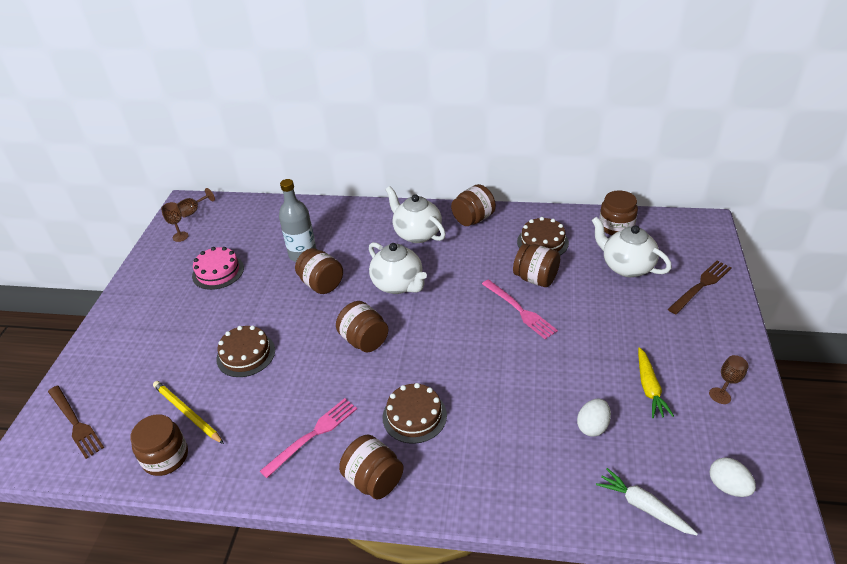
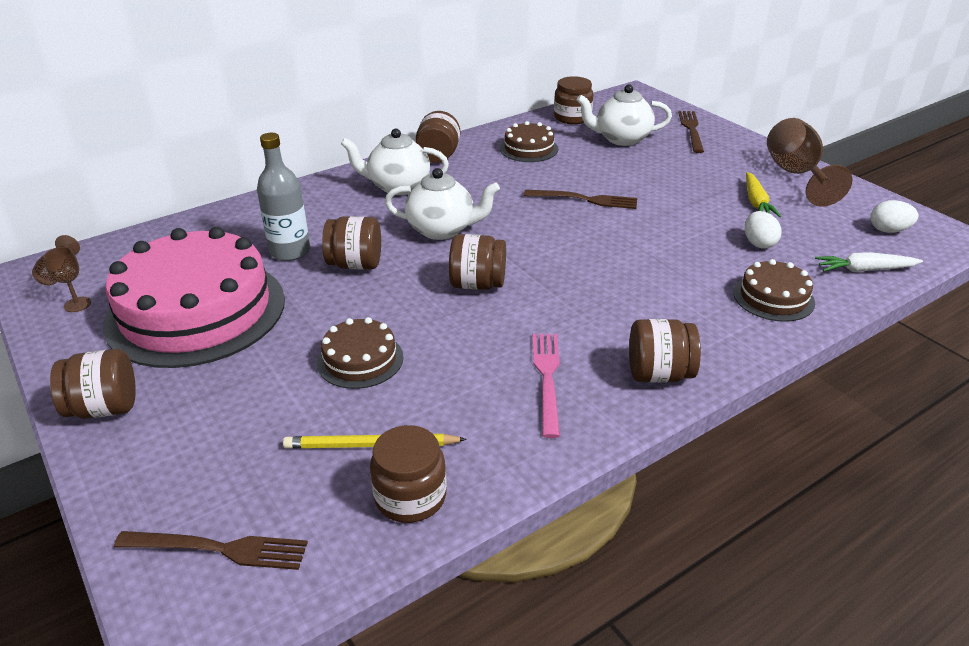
camera: 45 degrees left, 5 degrees down
(218, 272) = (196, 311): pink cake -> pink cake, size x2.20
(414, 416) = (617, 311): brown cake -> brown cake (773, 297)
(519, 310) = (585, 199): pink fork -> brown fork
(536, 278) = (563, 174): brown jar -> brown jar (104, 408)
(649, 388) = (756, 202): yellow carrot -> yellow carrot turned 45 degrees clockwise
(728, 382) = (796, 175): brown goblet -> brown goblet, size x2.11

